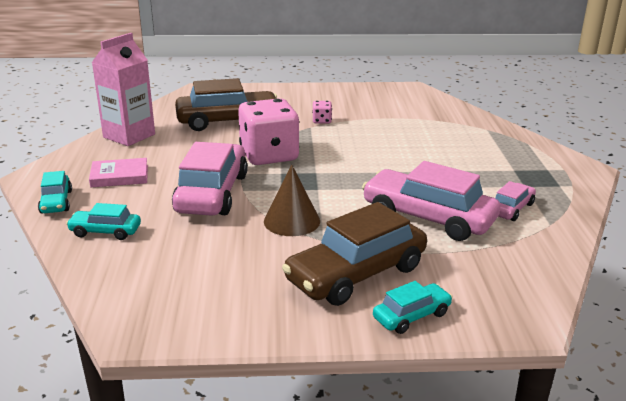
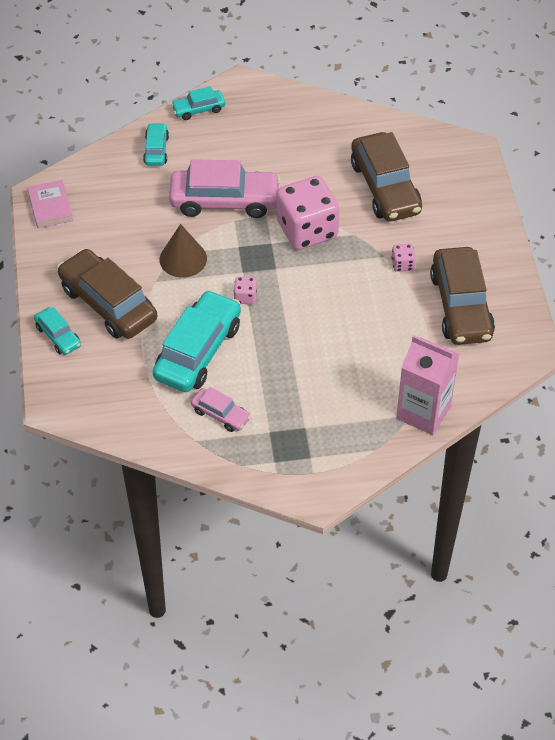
camera: 85 degrees right, 25 degrees up
(119, 176) = (248, 135): pink book -> pink book (50, 206)
(129, 136) = (333, 121): pink carton -> pink carton (423, 412)
(353, 189) = (245, 297): none -> pink dice
(370, 105) = (461, 306): none -> brown car
(428, 217) = (198, 351): pink car -> turquoise car

